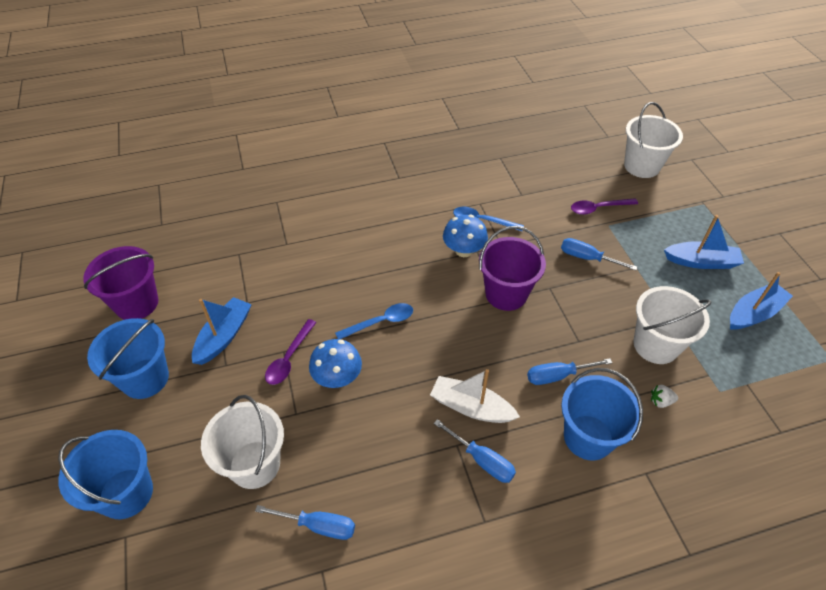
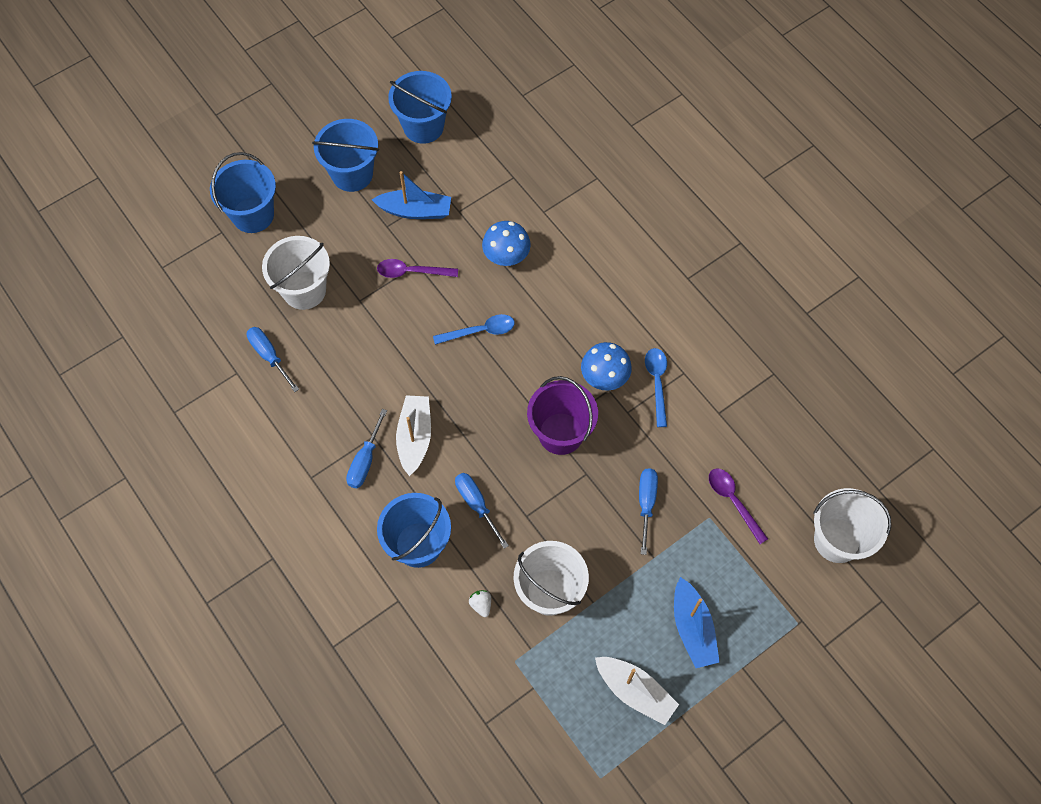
camera: 70 degrees right, 15 degrees up
(136, 303) = (423, 126): purple bucket -> blue bucket
(318, 525) = (269, 356): blue screwdriver -> blue screwdriver turned 150 degrees clockwise
(337, 377) = (406, 318): blue mushroom -> blue mushroom (506, 256)
(380, 322) = (480, 331): blue spoon -> blue spoon turned 60 degrees counterclockwise
(754, 313) = (635, 691): blue boat -> white boat

